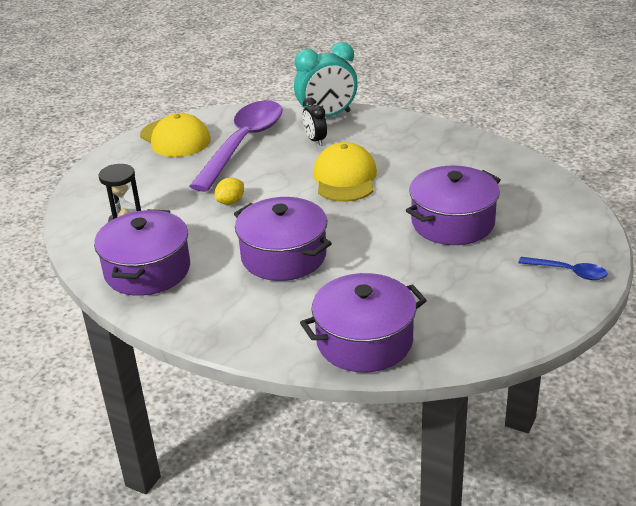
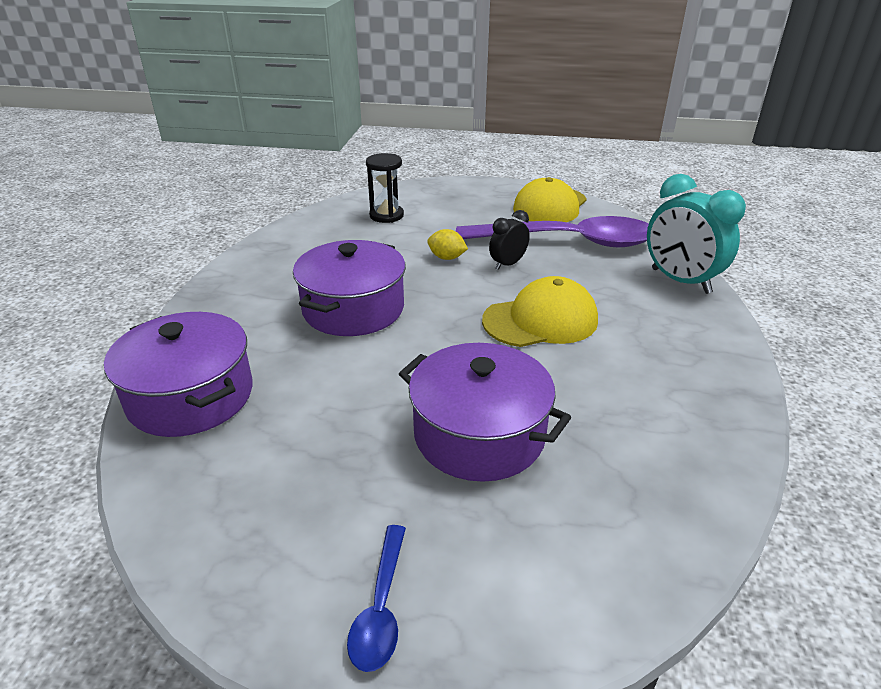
camera: 70 degrees right, 0 degrees up
(147, 270) = (311, 241): purple pot -> none
(315, 140) = (614, 283): black clock -> black clock (507, 264)

